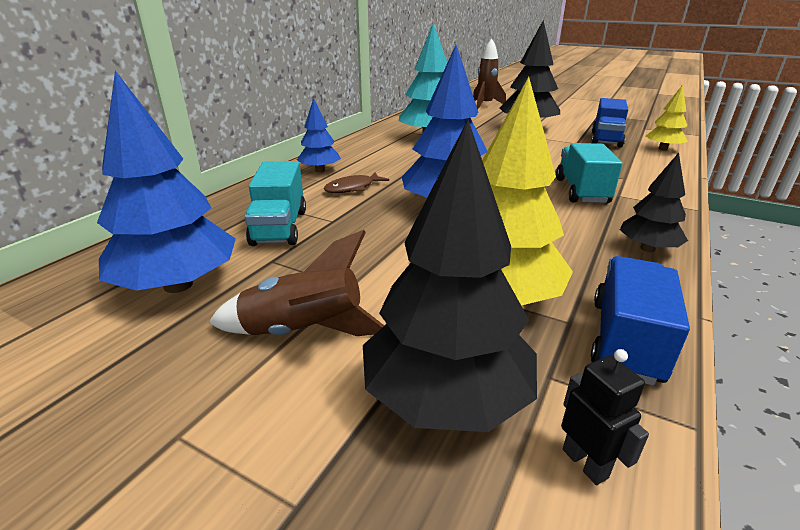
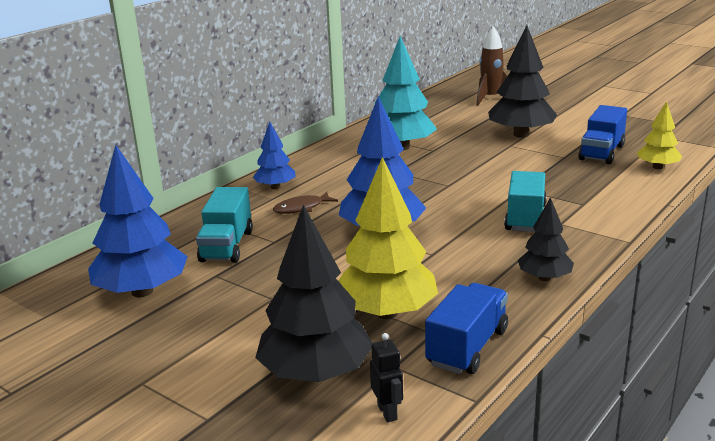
camera: 10 degrees right, 5 degrees down
(304, 332) = (230, 329): brown rocket -> none

